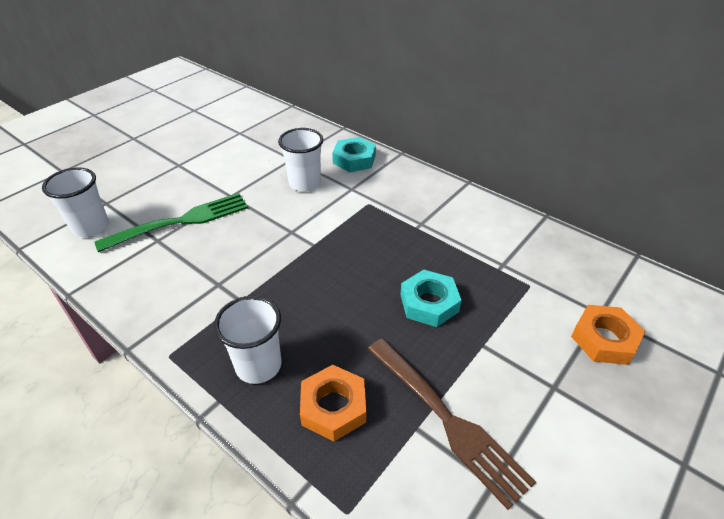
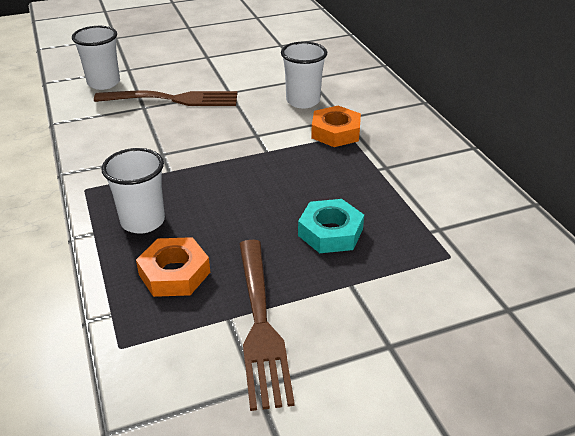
camera: 30 degrees right, 5 degrees down
(180, 222) = (172, 99): green fork -> brown fork
(354, 159) = (369, 94): turquoise nut -> none
(604, 339) = (487, 331): orange nut -> orange nut (335, 132)

